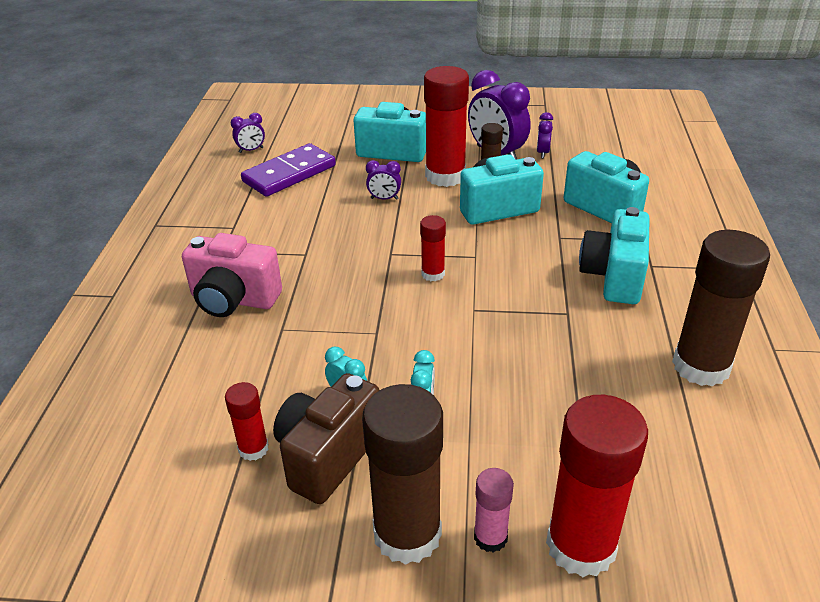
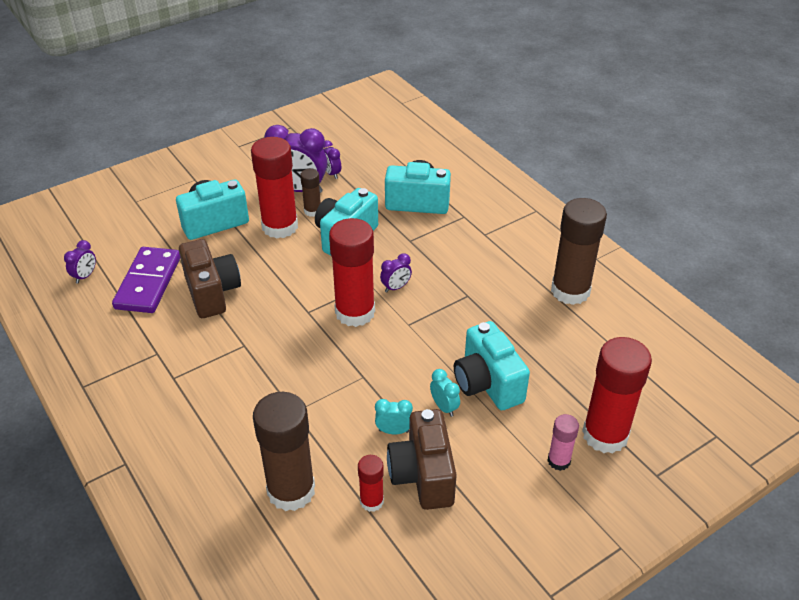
camera: 40 degrees left, 5 degrees up
(233, 300) = (231, 411): pink camera -> none
(328, 202) = (212, 292): none -> brown camera
(384, 199) = (254, 268): purple clock -> purple clock (396, 287)
(407, 534) = (515, 489): brown glue stick -> brown glue stick (291, 490)
(433, 274) = (355, 312): red glue stick -> red glue stick, size x2.02
(613, 277) = (470, 254): turquoise camera -> turquoise camera (487, 384)

